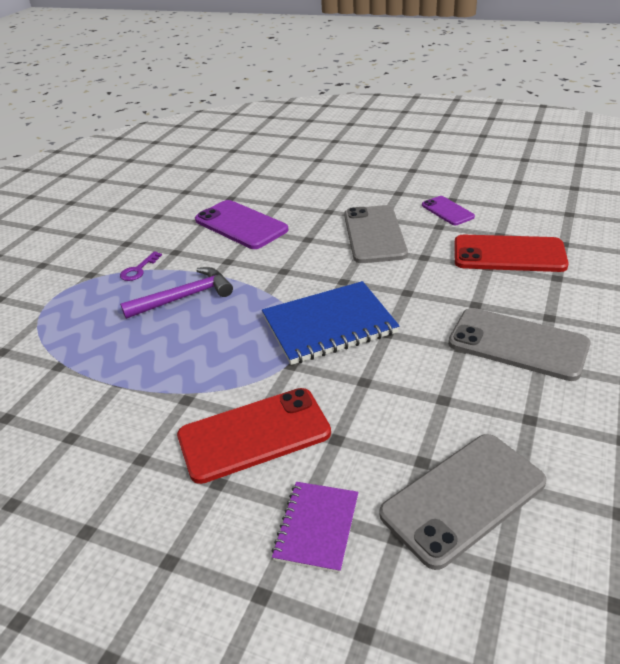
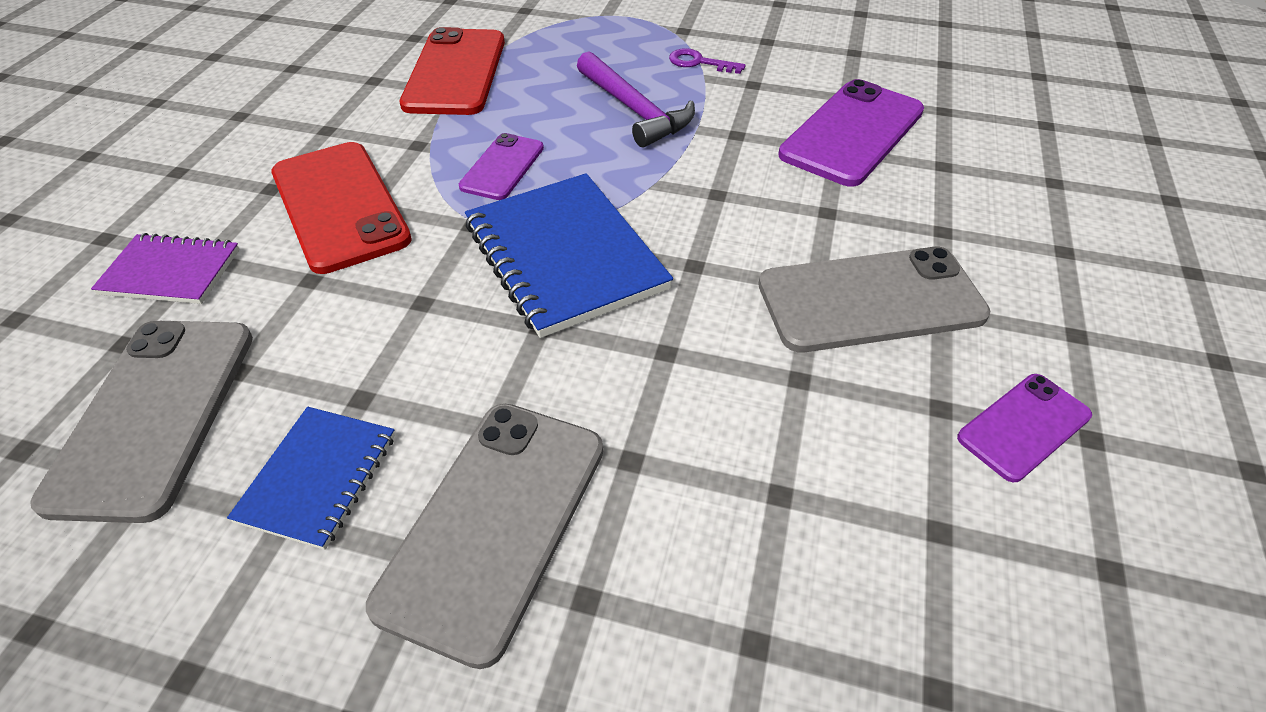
camera: 80 degrees right, 10 degrees up
(230, 354) = (502, 167): none -> purple phone
(463, 498) = (154, 415): grey phone -> grey phone turned 45 degrees clockwise
(501, 409) = (318, 478): none -> blue notebook
(509, 254) = (845, 543): red phone -> red phone (455, 72)

